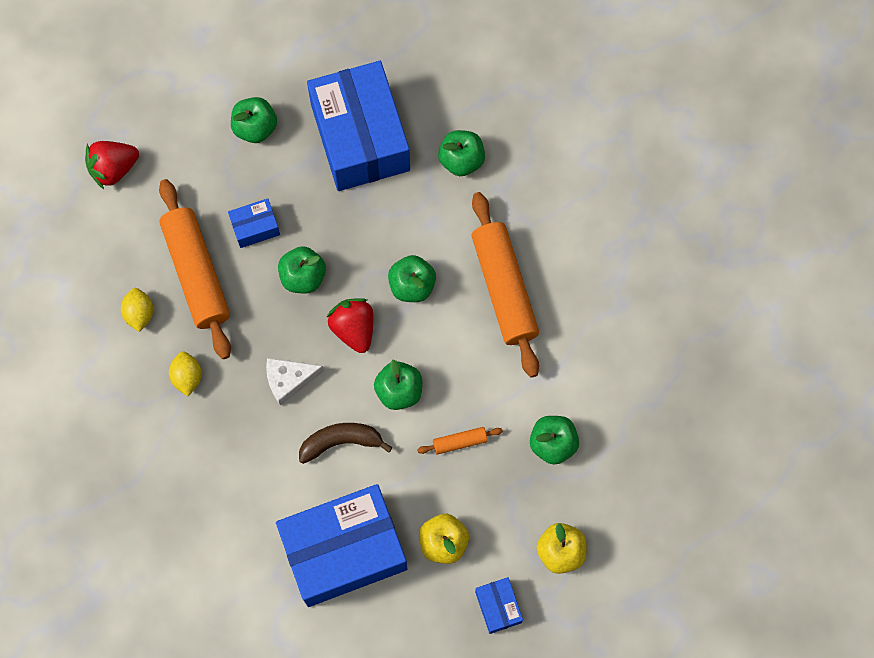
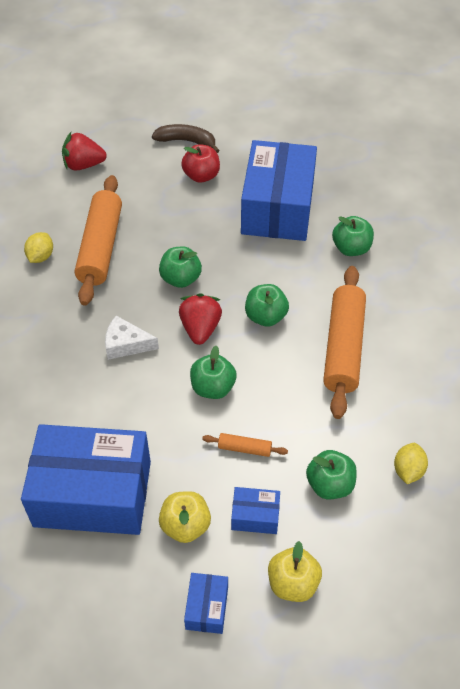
camera: 25 degrees right, 20 degrees down
(187, 377) = (48, 311): yellow lemon -> yellow lemon (408, 470)
(255, 128) = (201, 176): green apple -> red apple
(255, 227) = (163, 234): blue box -> blue box (255, 516)
(341, 442) = (141, 406): brown banana -> brown banana (186, 141)

